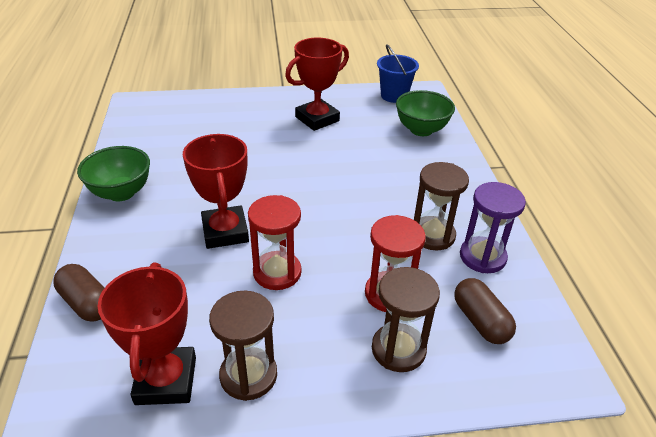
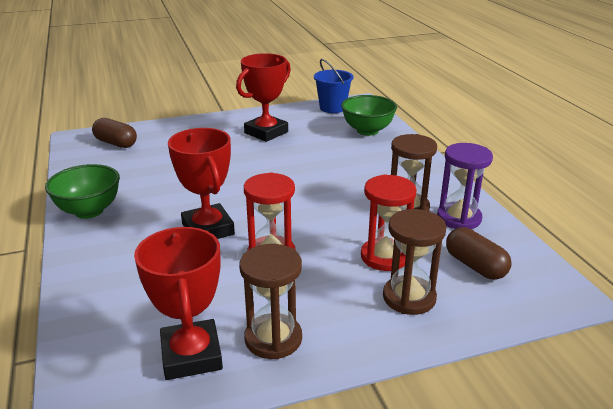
camera: 10 degrees left, 10 degrees down
(87, 303) = (85, 305): brown capsule -> brown capsule (116, 143)

